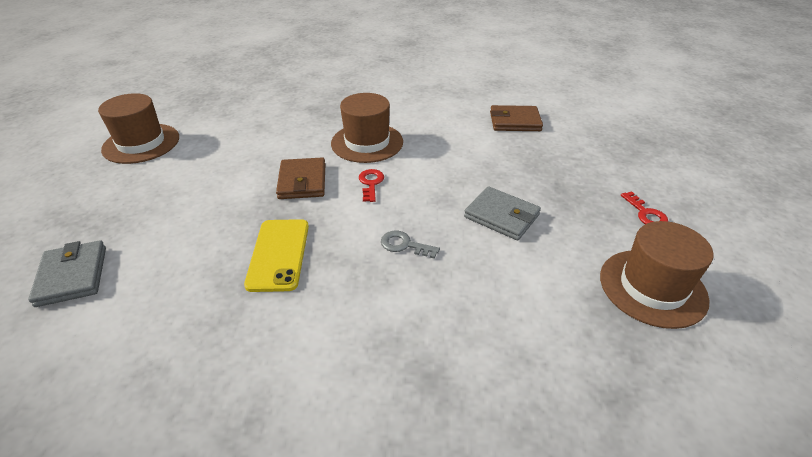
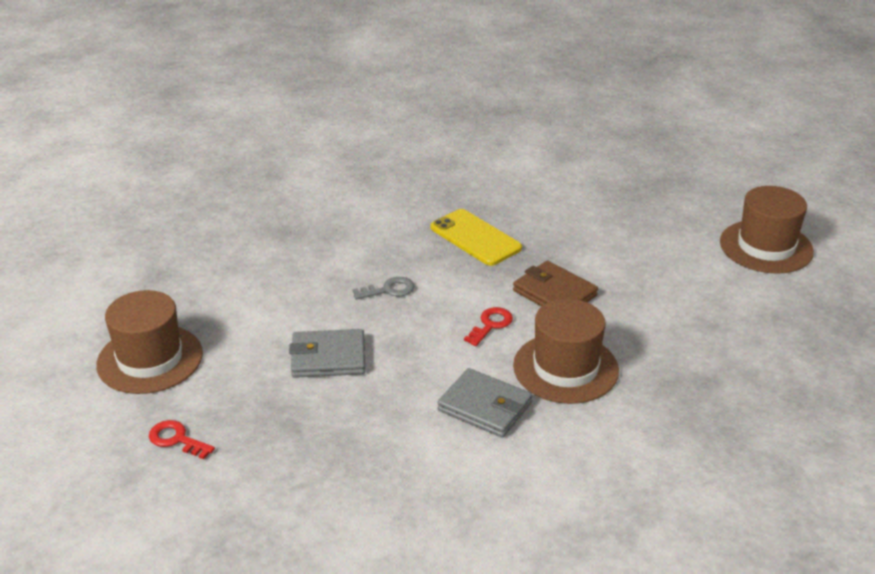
camera: 140 degrees right, 5 degrees down
(72, 276) = (582, 167): grey wallet -> grey wallet (485, 407)
(371, 183) = (490, 325): red key -> red key turned 105 degrees counterclockwise
(515, 121) = (431, 514): brown wallet -> none

